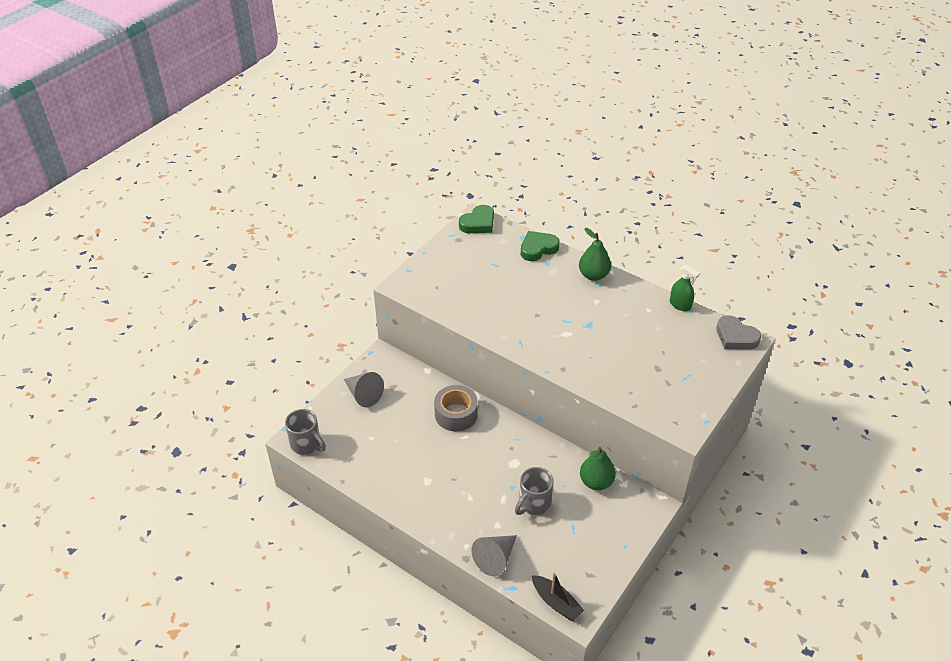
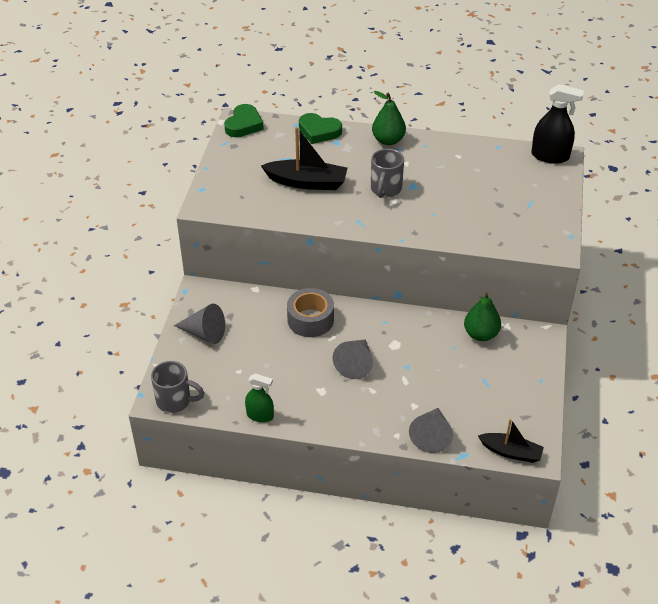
camera: 25 degrees left, 0 degrees up
(470, 468) = (355, 364): none -> grey cone
(498, 292) = (307, 182): none -> black boat
(533, 504) = (436, 374): grey mug -> grey mug (385, 189)
(538, 248) = (319, 131): green heart -> green heart turned 105 degrees counterclockwise
(680, 305) = (484, 143): green spray bottle -> green spray bottle (260, 415)
(735, 337) = (550, 156): grey heart -> black spray bottle

